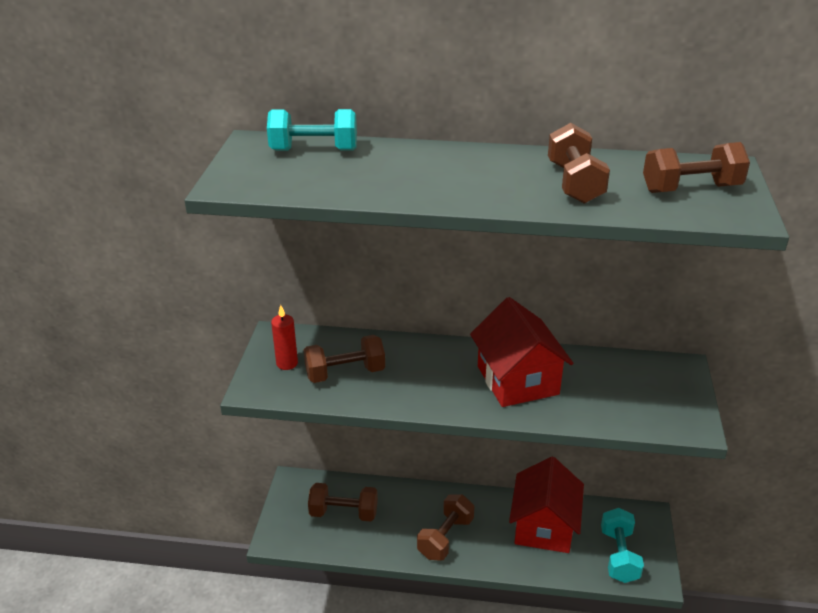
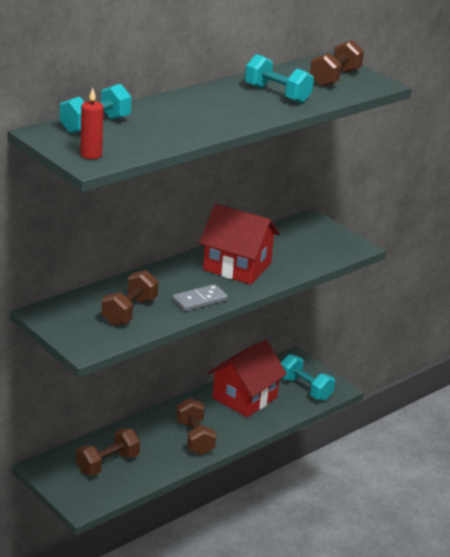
camera: 50 degrees left, 5 degrees down
(287, 363) = (81, 325): red candle -> red candle (91, 155)
(425, 396) = (199, 300): none -> grey domino
(544, 526) = (244, 398): red house -> red house turned 75 degrees clockwise
(575, 183) = (277, 94): brown dumbbell -> turquoise dumbbell

